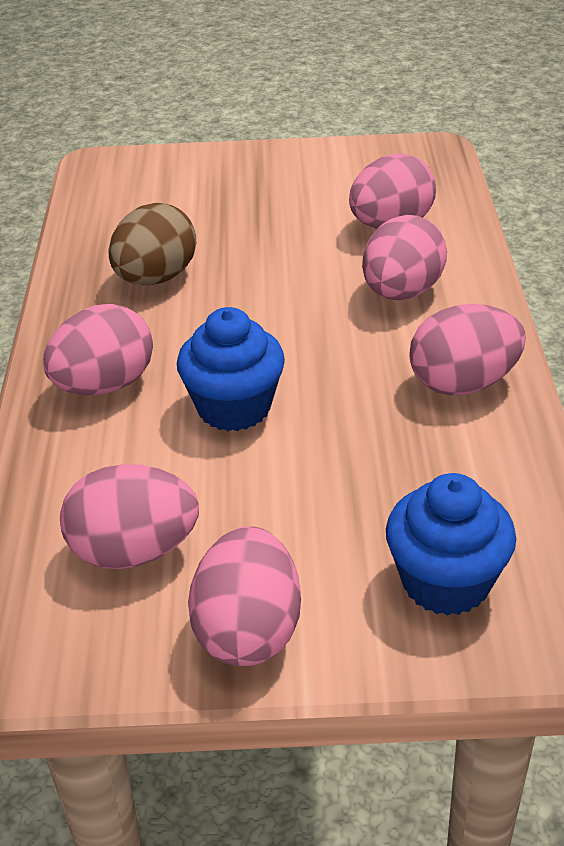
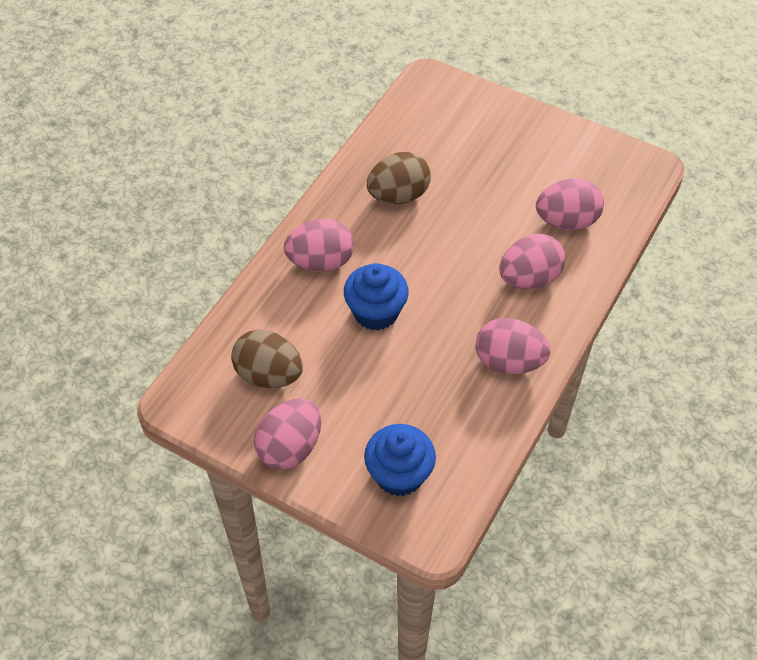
camera: 30 degrees right, 15 degrees up
(134, 551) = (269, 375): pink egg -> brown egg

